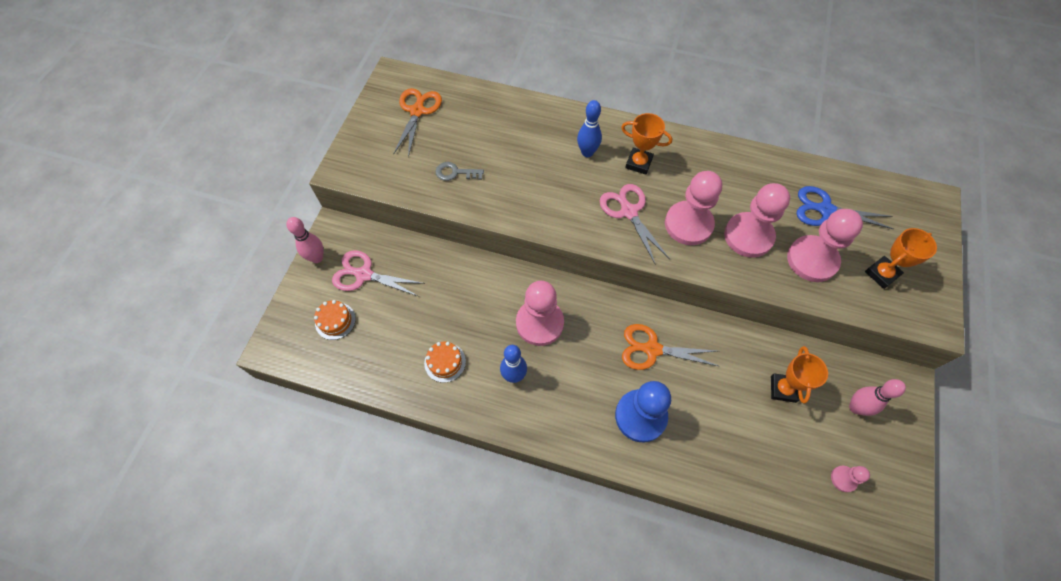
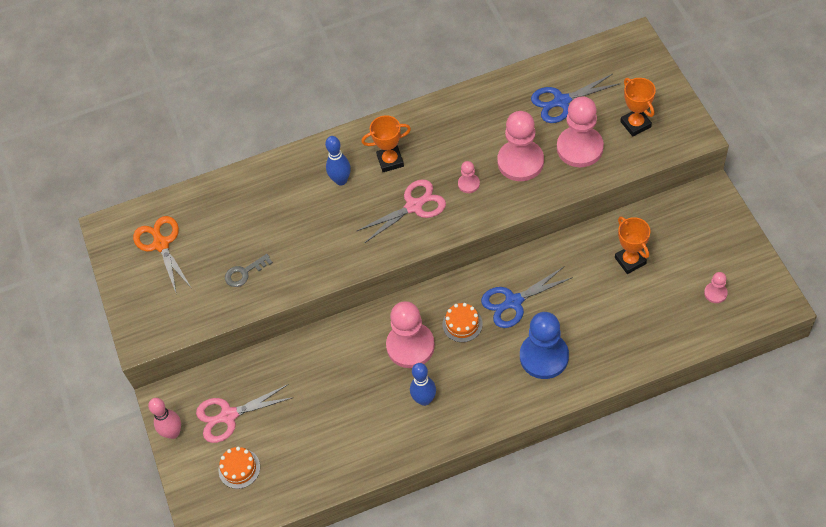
camera: 30 degrees left, 5 degrees down
(445, 362) = (361, 431): orange cake -> orange cake (462, 324)
(628, 211) = (414, 206): pink scissors -> pink scissors turned 120 degrees clockwise
(651, 349) = (513, 302): orange scissors -> blue scissors
(688, 224) = (468, 184): pink pawn -> pink pawn, size x0.47
(855, 407) = (689, 237): pink bowling pin -> none
(881, 274) = (635, 124): orange trophy -> orange trophy turned 45 degrees counterclockwise

